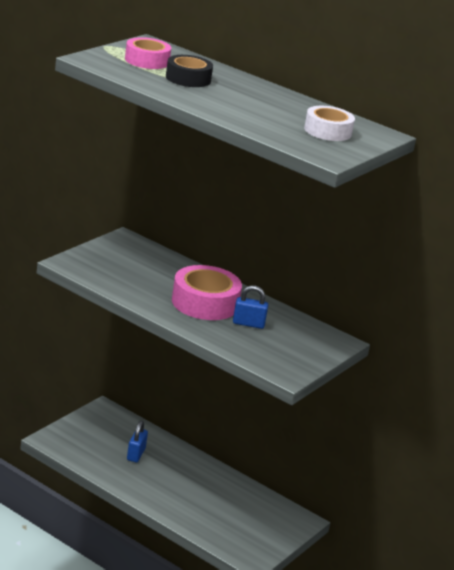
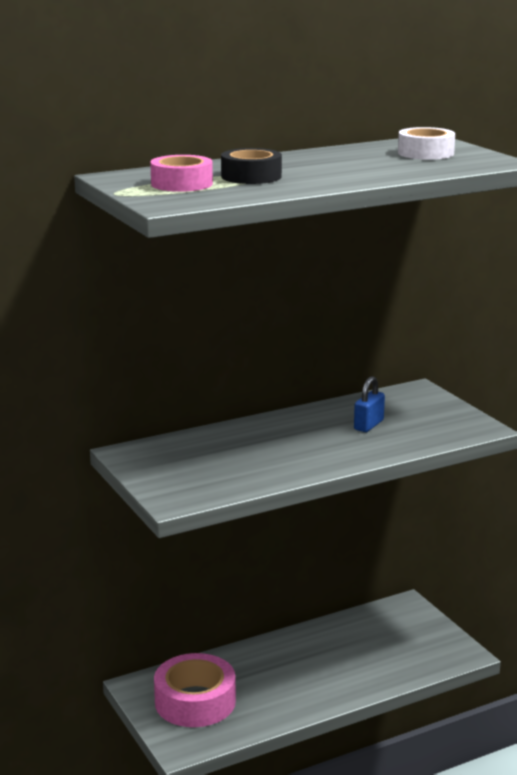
camera: 60 degrees left, 5 degrees down
(136, 454) = (244, 685): blue padlock -> none
(205, 303) = (312, 438): pink tape -> pink tape (195, 701)

